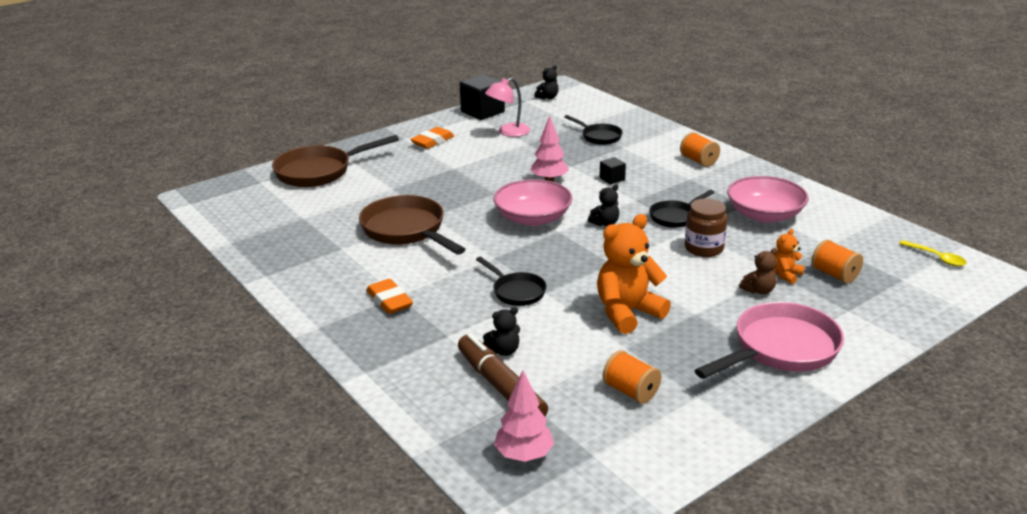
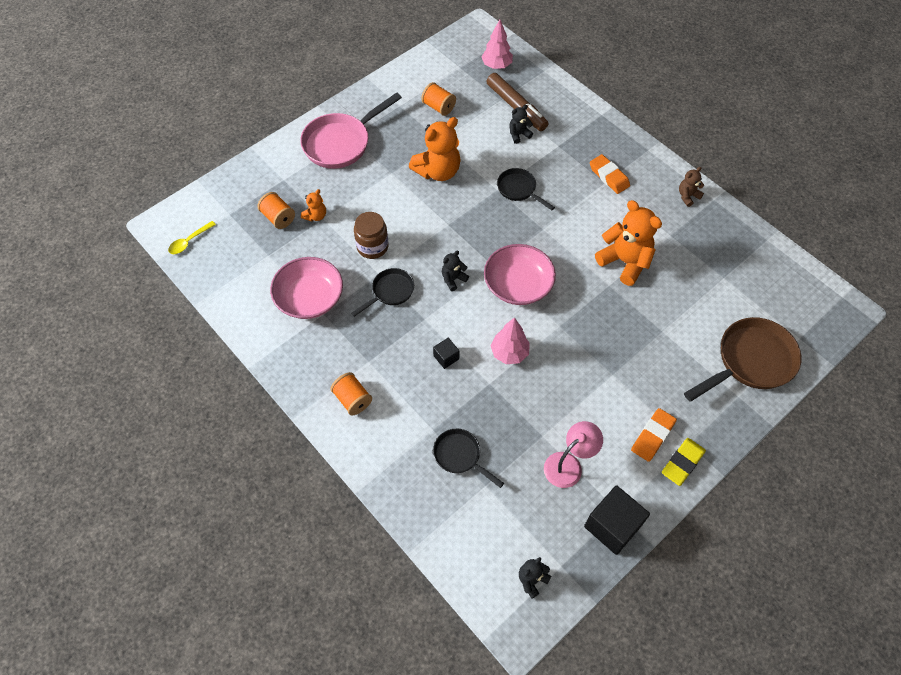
camera: 175 degrees right, 30 degrees up
(406, 230) = (625, 262): brown pan -> orange teddy bear
(414, 131) = (682, 463): none -> yellow eraser
(758, 290) = (340, 198): brown teddy bear -> brown teddy bear (687, 196)
(936, 258) = (189, 241): yellow spoon -> yellow spoon turned 90 degrees counterclockwise

